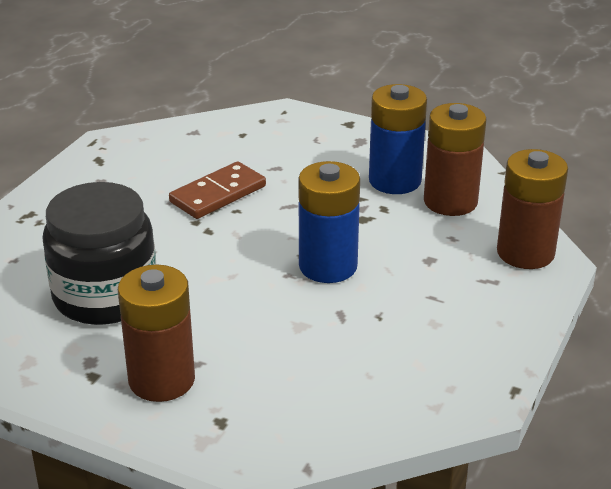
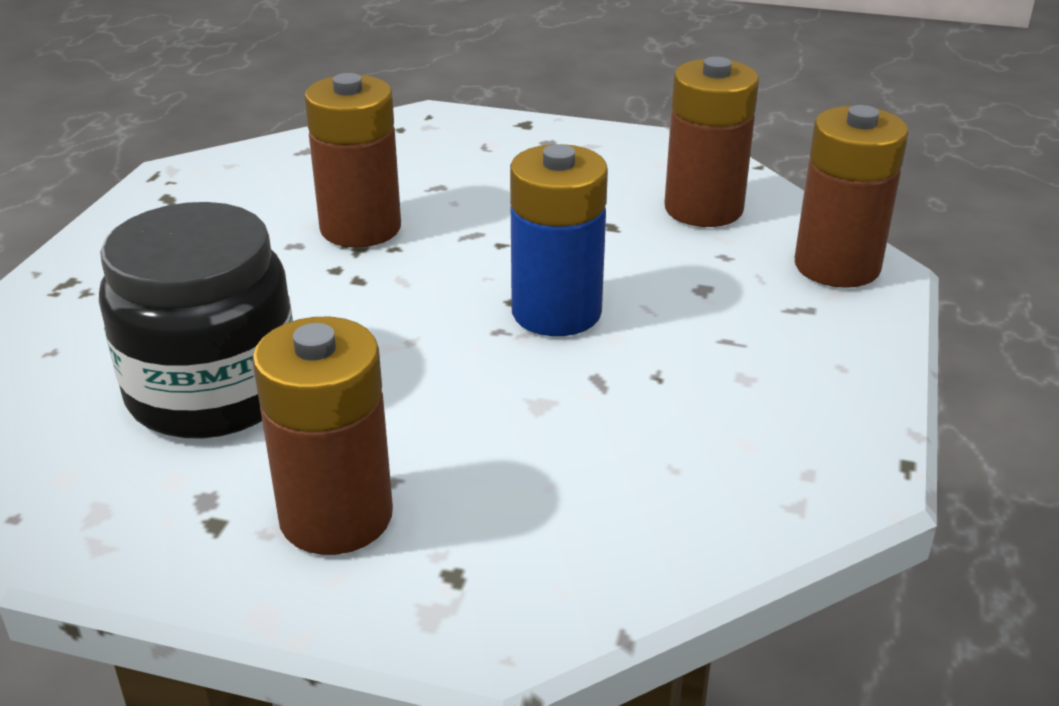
camera: 10 degrees left, 0 degrees up
(218, 194) = (360, 228): brown domino -> brown battery
(395, 181) = (615, 189): blue battery -> none

